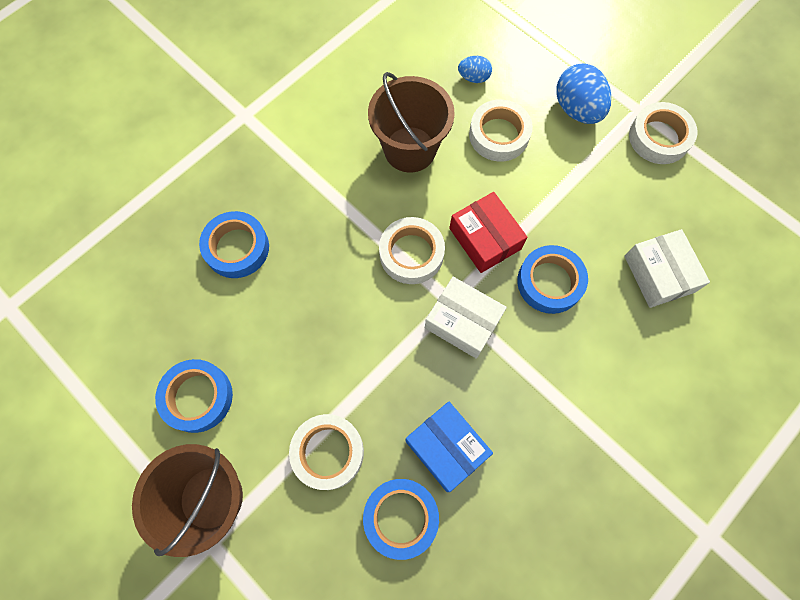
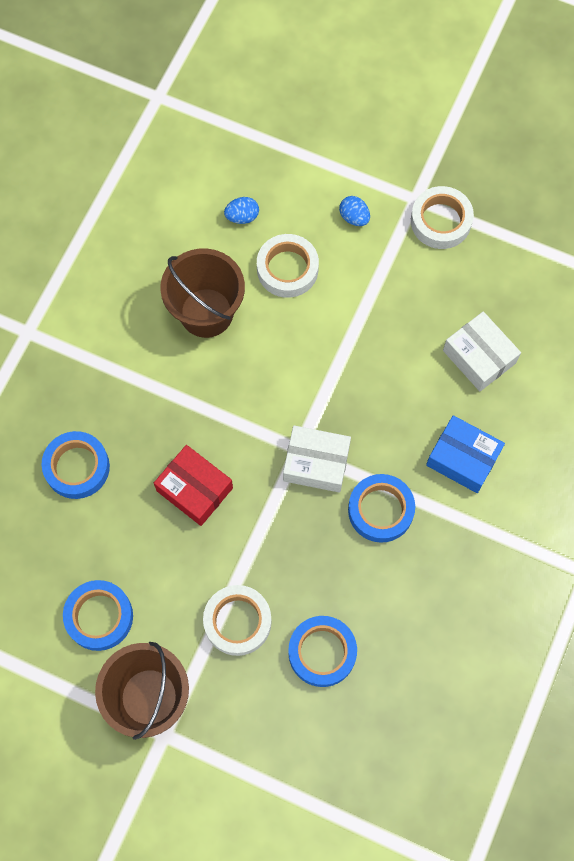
camera: 20 degrees left, 0 degrees up
(411, 254) = (246, 416): white tape -> none
(446, 448) = (340, 580): blue box -> blue box (463, 458)
(485, 238) = (309, 377): red box -> red box (194, 489)
(549, 282) = (383, 398): blue tape -> blue tape (380, 510)
(577, 109) = (354, 217): blue egg -> blue egg, size x0.54

